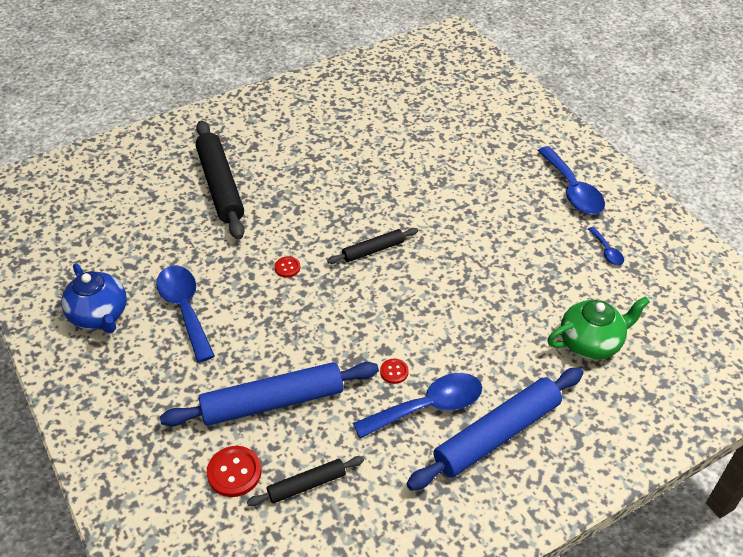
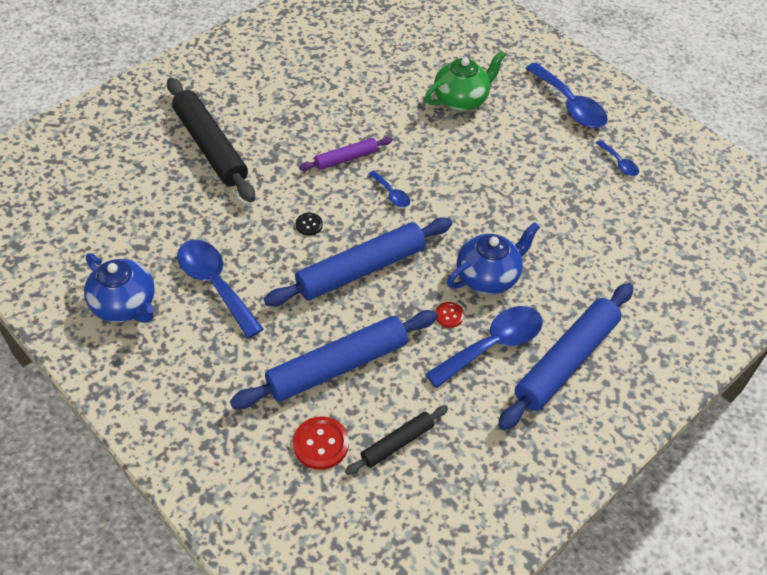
camera: 15 degrees left, 5 degrees up
(287, 268) = (309, 225): red button -> black button
(323, 316) = (361, 269): none -> blue rolling pin
(340, 212) = (346, 158): none -> purple rolling pin
(373, 250) = (391, 194): black rolling pin -> blue spoon
(443, 341) = (488, 276): none -> blue teapot
(591, 343) = (629, 256): green teapot -> green teapot (461, 100)

